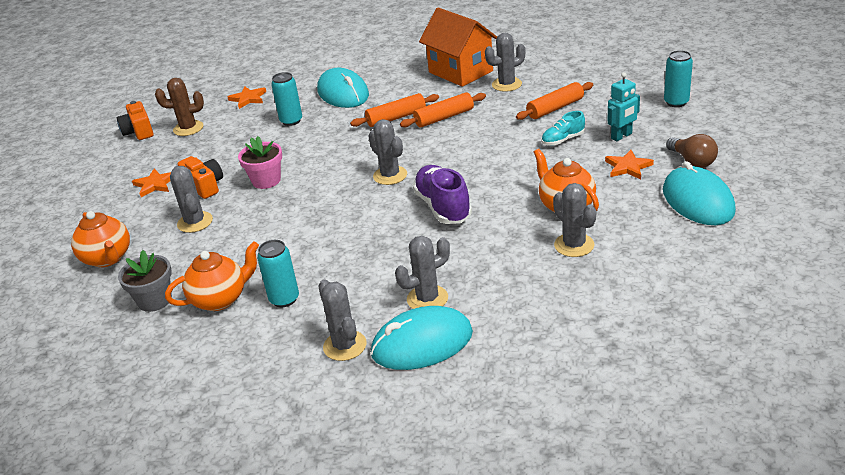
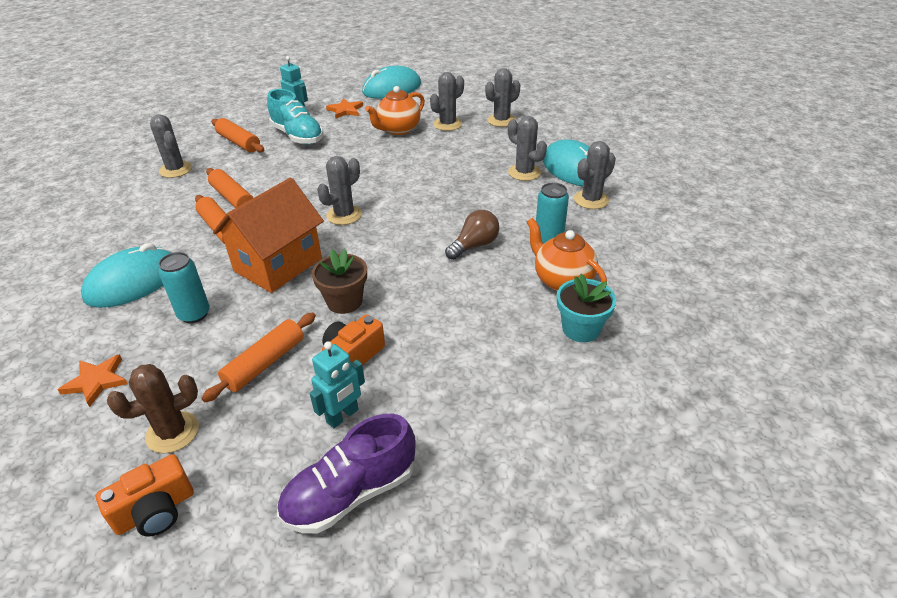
camera: 105 degrees left, 5 degrees up
(108, 258) = (521, 403): orange teapot -> none
(155, 184) = (342, 416): orange star -> turquoise robot
(155, 300) = (581, 329): grey flower pot -> turquoise flower pot
(188, 128) = (172, 432): brown cactus -> brown cactus turned 75 degrees clockwise
(195, 222) = (434, 341): grey cactus -> grey cactus (501, 120)
(223, 152) = (265, 363): none -> orange rolling pin
(266, 180) = (344, 301): pink flower pot -> brown flower pot
(443, 207) = (400, 180): purple shoe -> purple shoe (350, 493)
(460, 71) = (126, 200): orange house -> orange house (278, 264)
(563, 140) = (297, 136): turquoise shoe -> turquoise shoe, size x1.75
(676, 102) = (250, 96): turquoise can -> none
(692, 161) = (341, 90): brown light bulb -> brown light bulb (474, 245)

